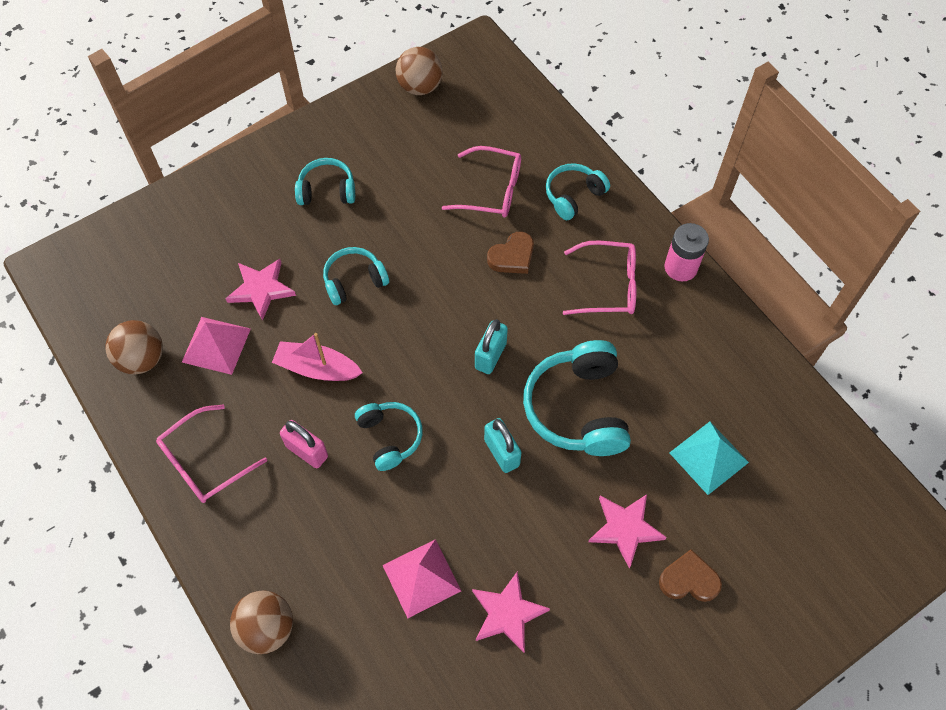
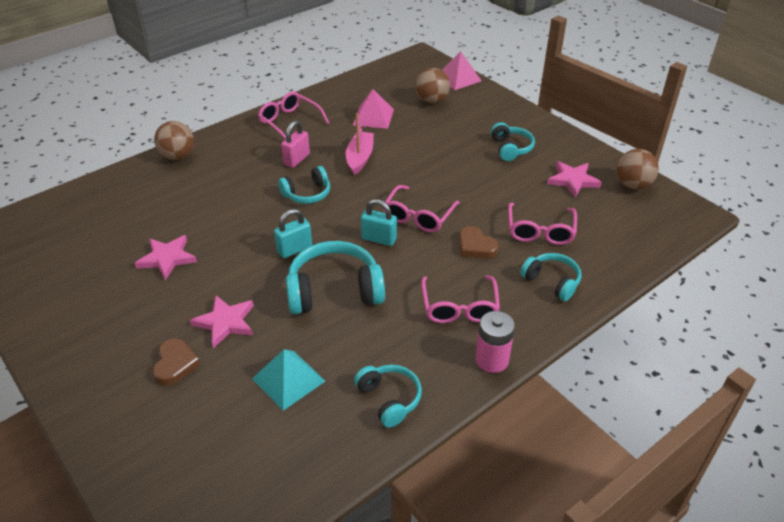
camera: 85 degrees right, 20 degrees down
(142, 359) = (360, 92): brown ball -> brown ball (431, 101)
(261, 289) = (419, 129): pink star -> pink star (573, 180)
(354, 281) = (434, 167): turquoise headphones -> turquoise headphones (389, 399)
(421, 578) = (200, 216): pink pyramid -> pink pyramid (458, 78)
(452, 309) = (418, 216): none -> pink glasses

